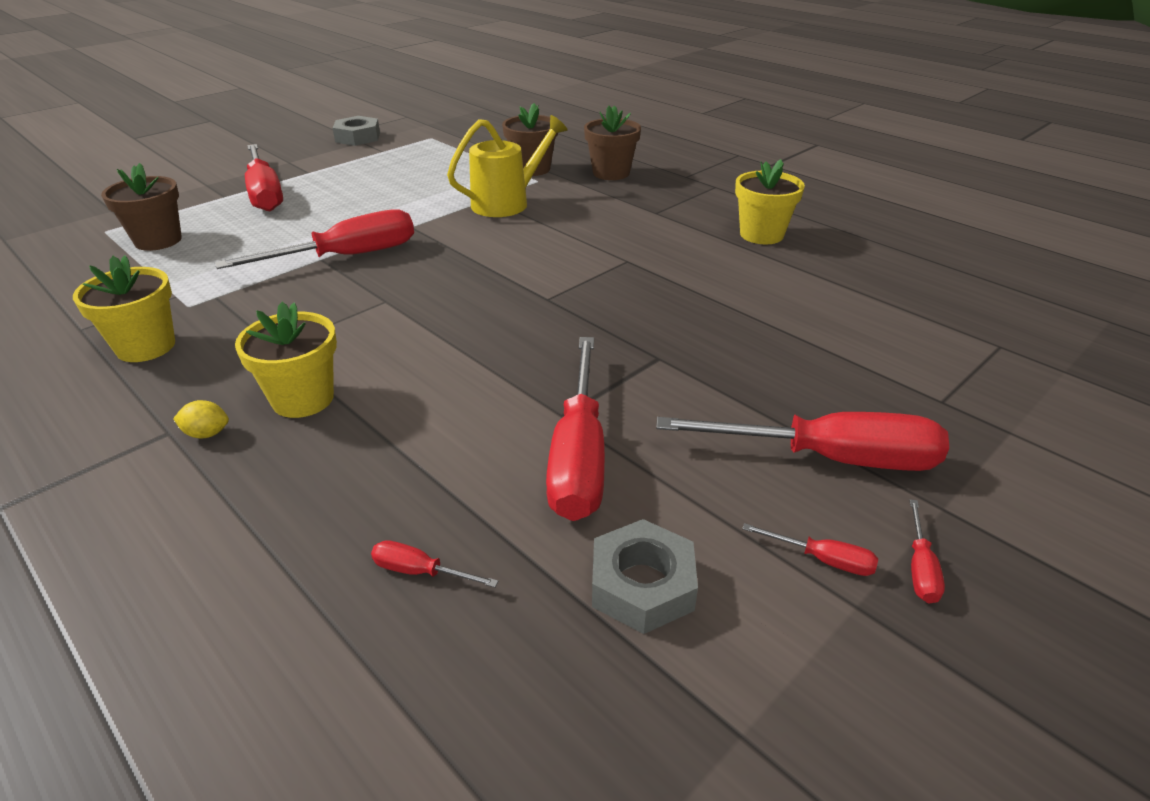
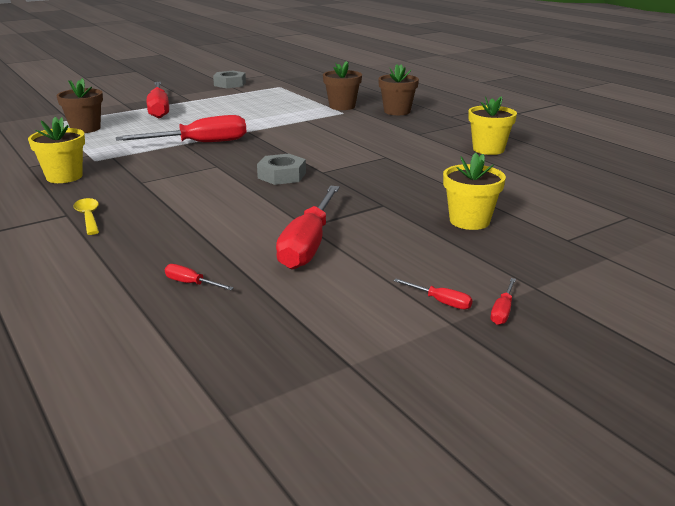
camera: 10 degrees right, 10 degrees down
(207, 434) = (88, 217): yellow lemon -> yellow spoon
(303, 399) = (149, 206): yellow flower pot -> yellow flower pot (469, 221)
(508, 203) = (317, 123): yellow watering can -> none
(642, 585) = (321, 301): grey nut -> grey nut (282, 175)
(828, 458) = (471, 259): red screwdriver -> none

